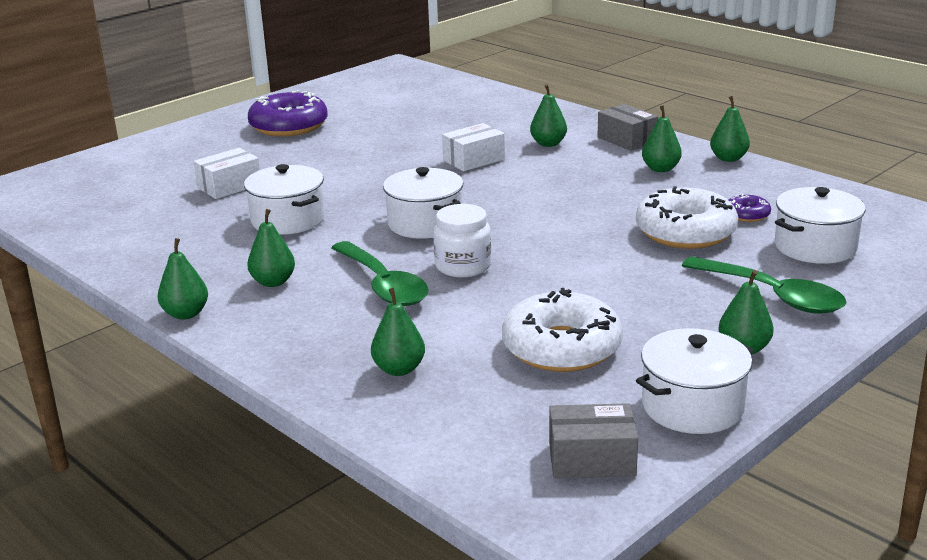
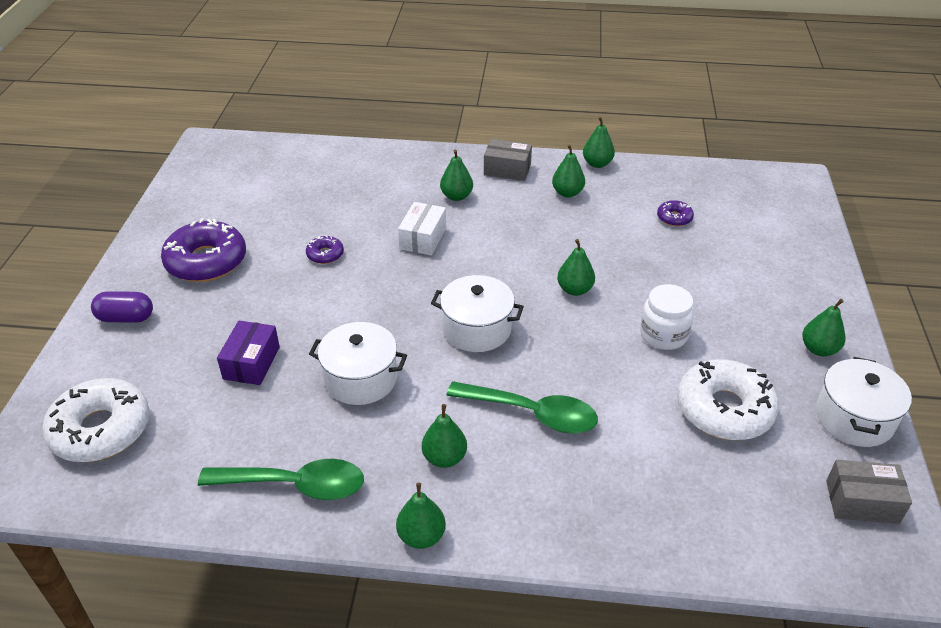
camera: 40 degrees left, 15 degrees up
(190, 139) = (126, 318): none -> purple capsule
(229, 186) = (251, 363): white box -> purple box
(379, 147) = (325, 254): none -> purple donut
(399, 369) = (654, 495): green pear -> green pear (574, 290)
(463, 266) = (562, 362): white jar -> white jar (663, 335)
(591, 459) = (862, 502): grey box -> grey box turned 45 degrees clockwise
(685, 232) = (659, 253): white donut -> white donut (101, 430)
(773, 295) = (777, 290): green spoon -> green spoon (295, 485)
(815, 247) = (746, 232): white pot -> none

